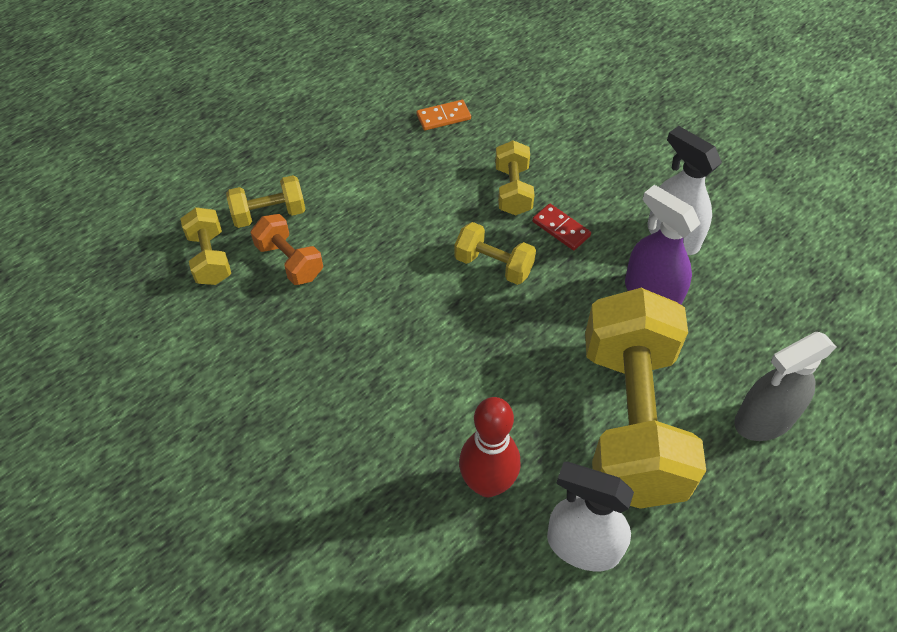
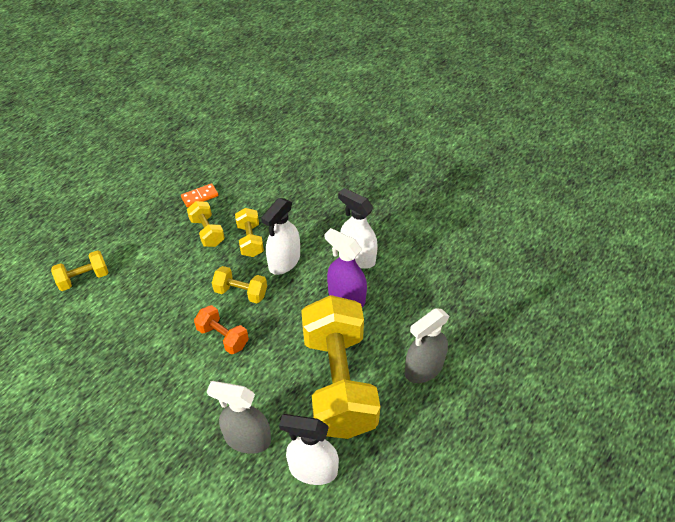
camera: 10 degrees left, 5 degrees down
(210, 258) = (44, 314): yellow dumbbell -> yellow dumbbell (207, 232)
(289, 261) = (100, 309): orange dumbbell -> orange dumbbell (223, 337)
(487, 484) = (247, 439): red bowling pin -> grey spray bottle
(561, 228) = (284, 262): red domino -> white spray bottle

